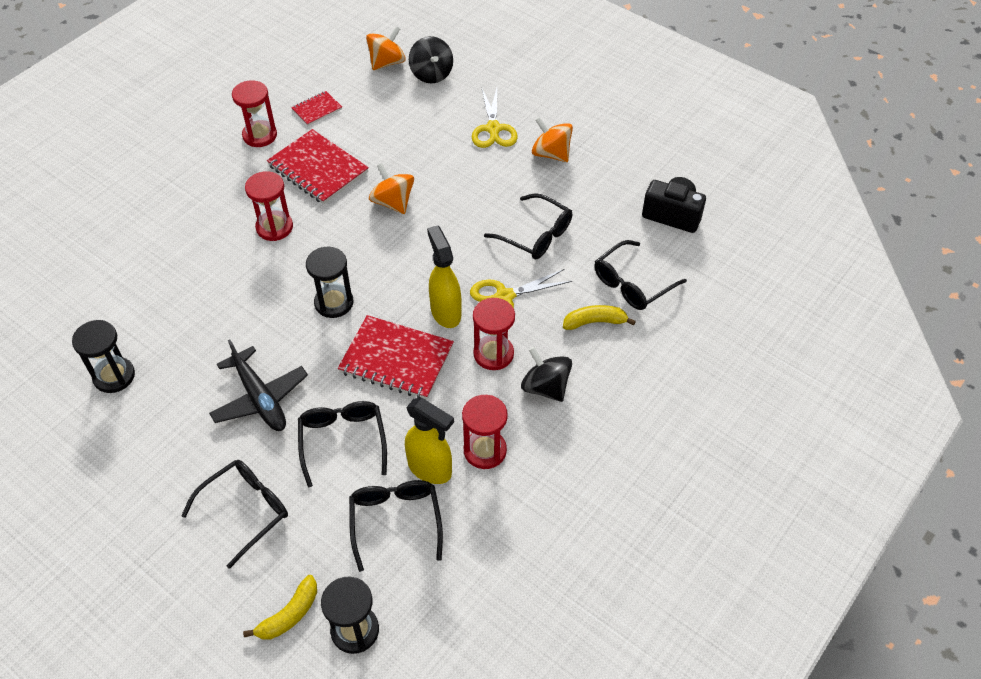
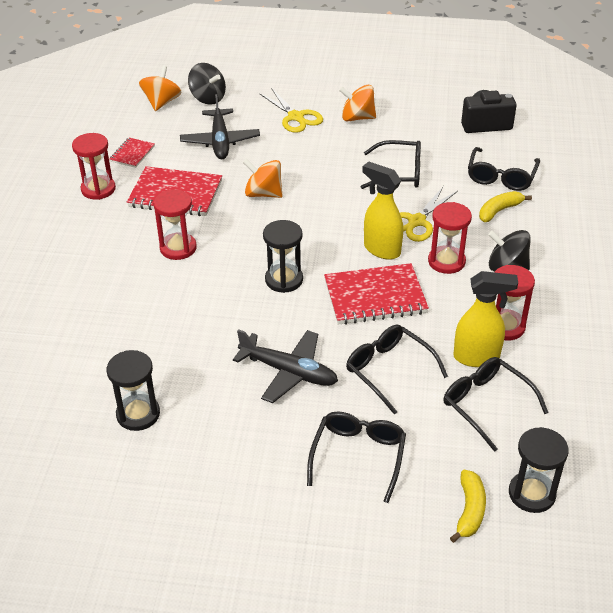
camera: 30 degrees left, 10 degrees down
(402, 128) = (220, 141): none -> black plane

